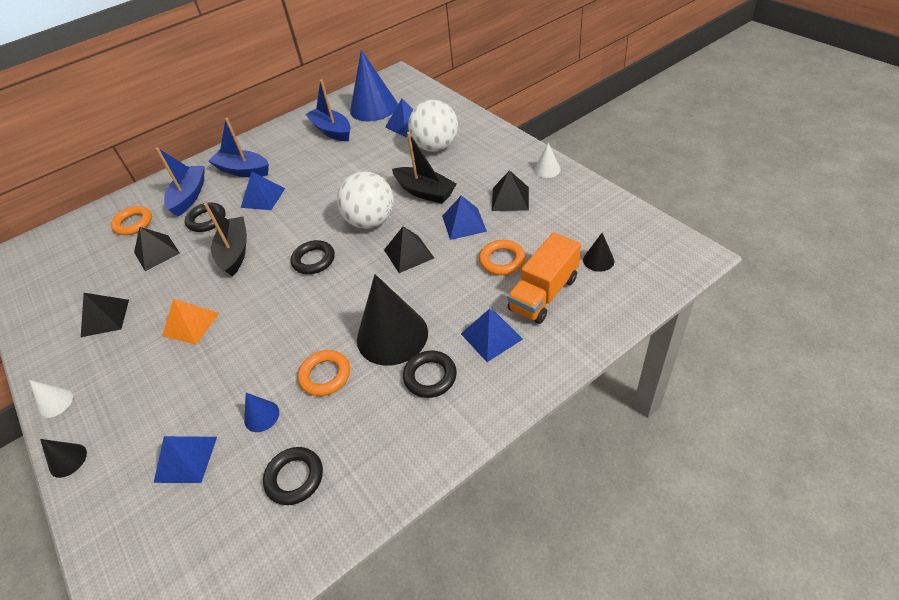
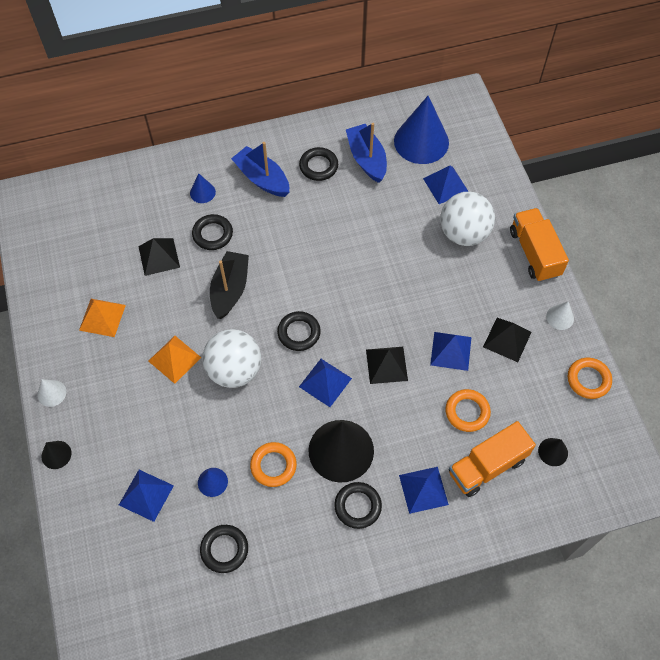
camera: 15 degrees right, 15 degrees up
(105, 318) = (102, 317): black pyramid -> orange pyramid
(133, 223) = (143, 207): orange ring -> orange ring (588, 380)
(189, 196) = (202, 192): blue boat -> blue cone
(263, 197) = (272, 227): blue pyramid -> blue pyramid (325, 382)
(291, 148) = (318, 166): none -> black ring
(371, 221) = (365, 308): white ball -> white ball (234, 370)
(425, 192) = (429, 292): black boat -> none
(502, 139) = (534, 253): none -> orange truck

